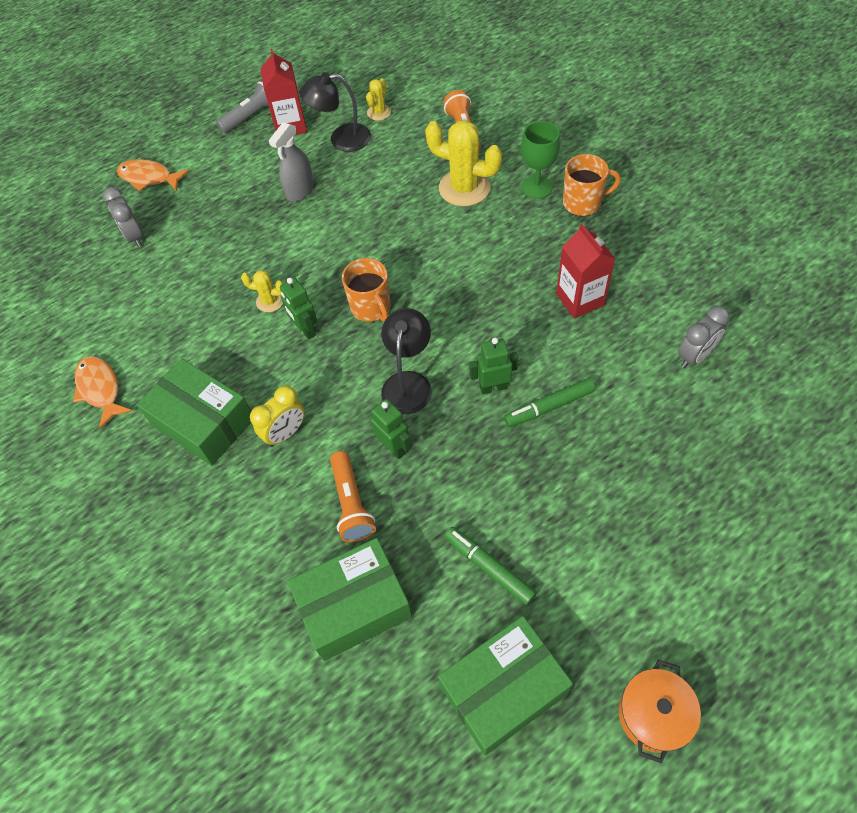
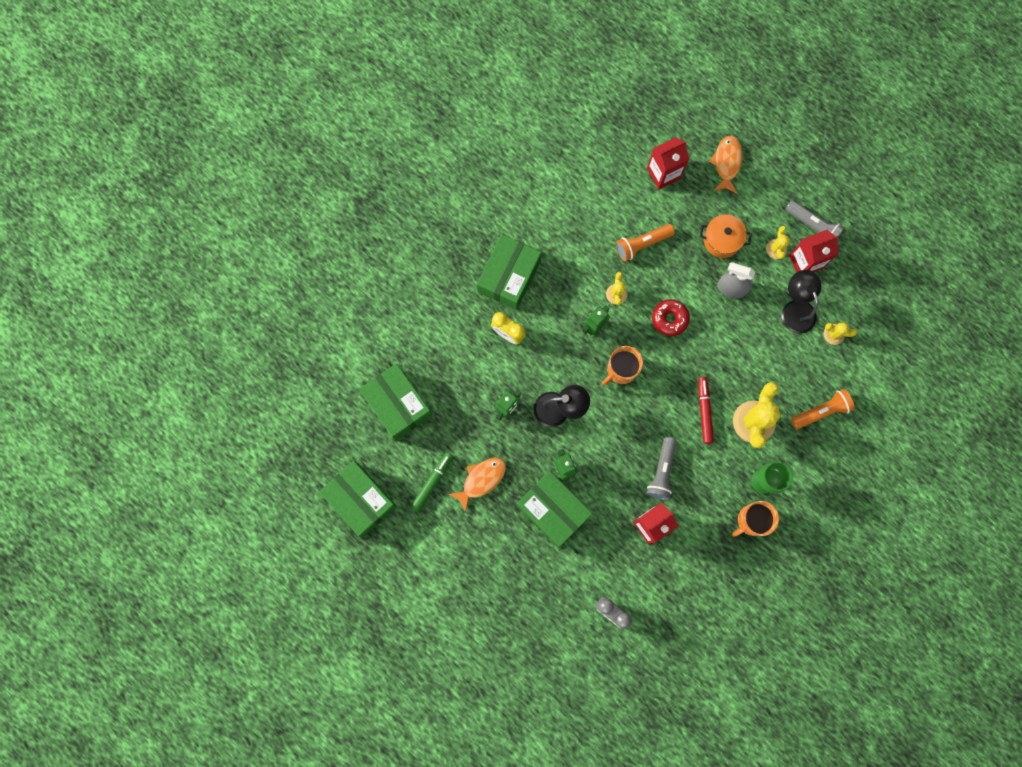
camera: 75 degrees right, 20 degrees up
(100, 389) = (524, 198): orange fish -> orange fish (481, 480)
(135, 236) = (663, 173): grey clock -> red carton
(267, 147) = (776, 249): none -> yellow cactus
(319, 251) = (669, 319): none -> red donut
(351, 504) = (463, 389): orange flashlight -> orange flashlight (642, 244)
(442, 231) = (704, 411): none -> red marker
(512, 281) = (661, 472): none -> grey flashlight
(549, 407) = (553, 510): green marker -> green box
(583, 203) = (751, 520): orange mug -> orange mug turned 75 degrees clockwise
(653, 715) = (357, 587): orange pot -> orange pot (722, 240)

